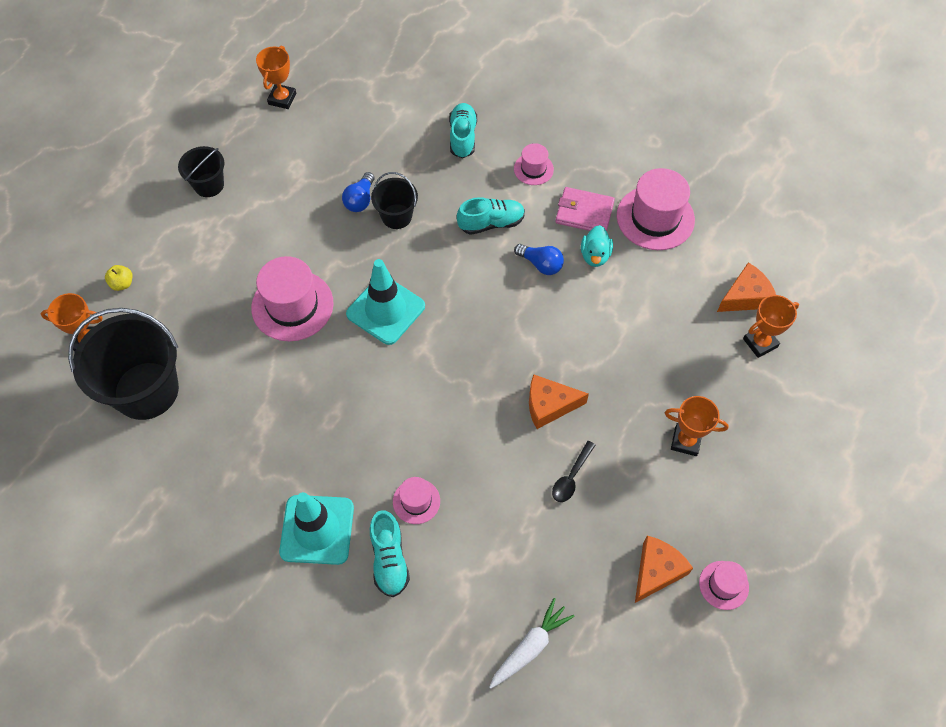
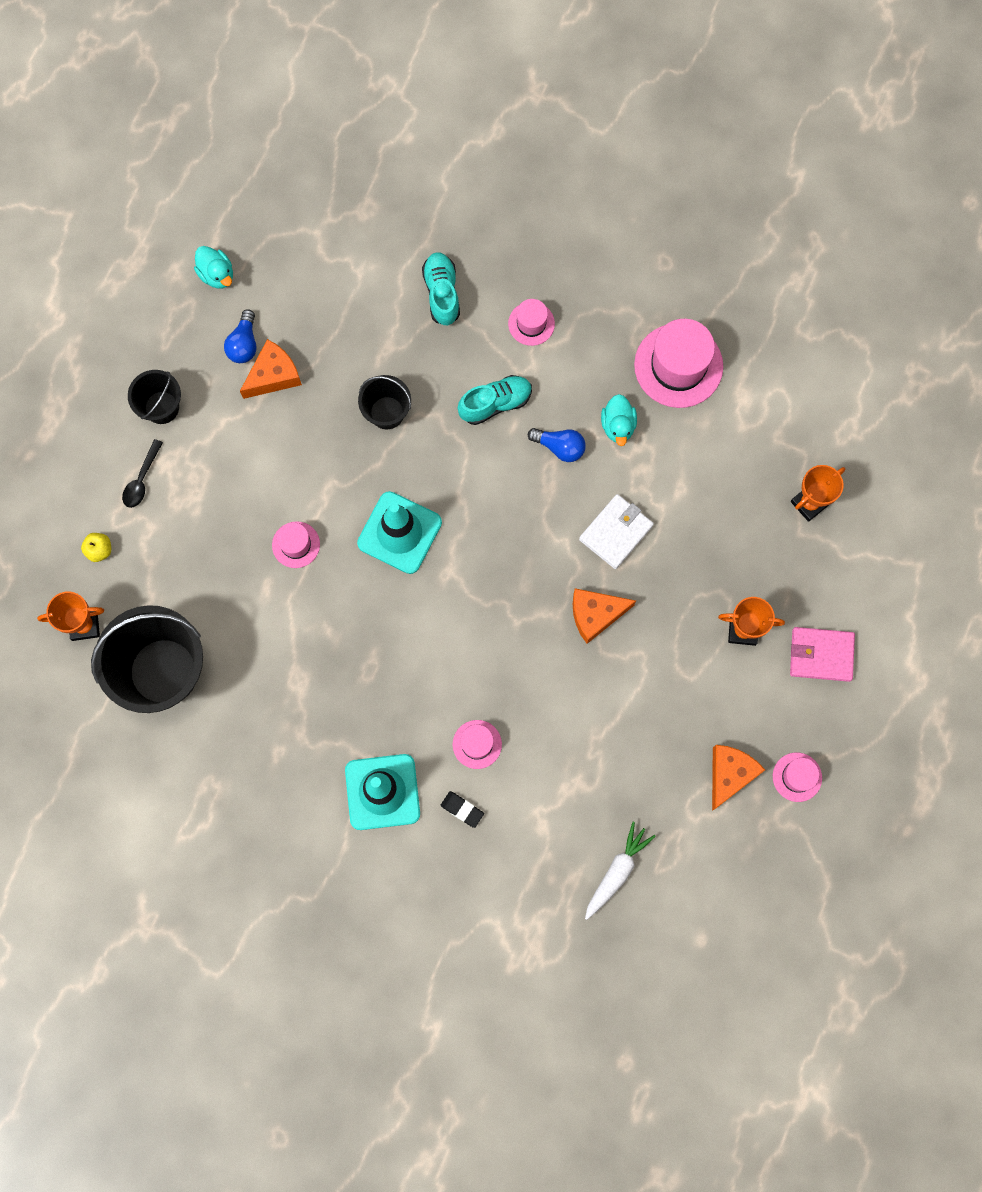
camera: 10 degrees left, 15 degrees up
(282, 99) = (217, 274): orange trophy -> turquoise duck
(292, 305) = (296, 544): pink hat -> pink hat, size x0.53
(360, 200) = (341, 398): blue light bulb -> blue light bulb (244, 344)
(389, 559) = (462, 809): turquoise shoe -> black eraser
(571, 477) = (630, 690): black spoon -> black spoon (142, 479)
(579, 340) = (616, 532): none -> white wallet
(584, 212) = (598, 372): pink wallet -> pink wallet (821, 655)
(745, 296) = (788, 449): orange cheese -> orange cheese (273, 375)

